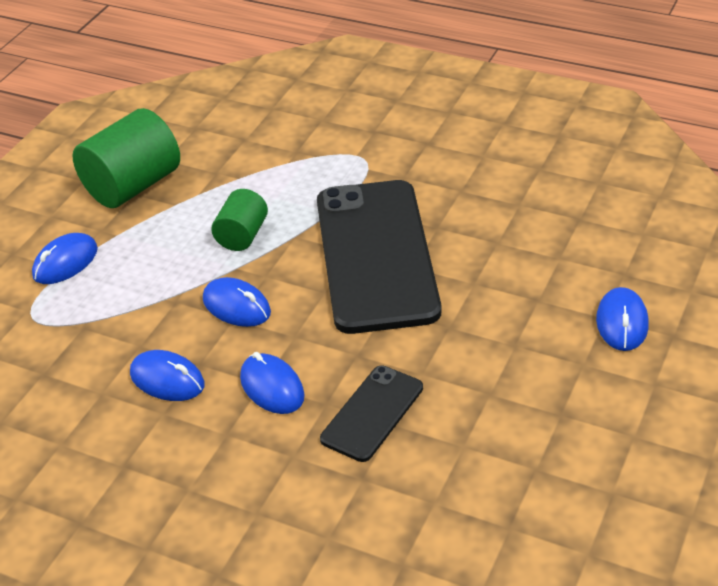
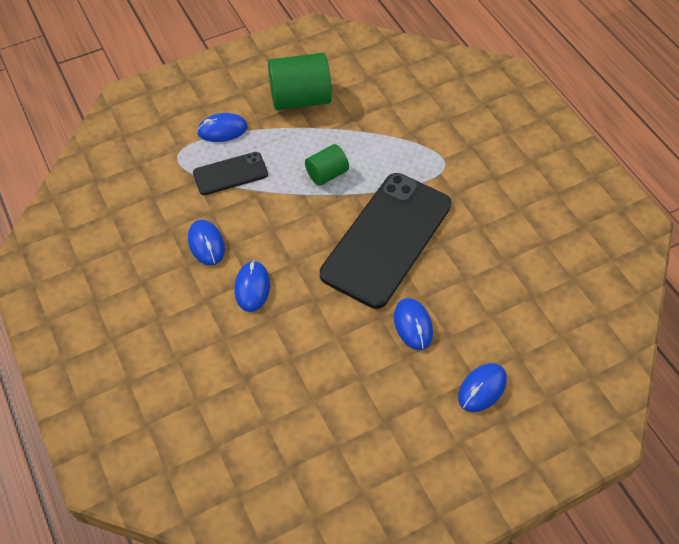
camera: 35 degrees right, 15 degrees up
(237, 306) = (281, 221): blue mouse -> blue mouse (413, 325)
(372, 413) = (287, 343): black phone -> black phone (230, 174)

